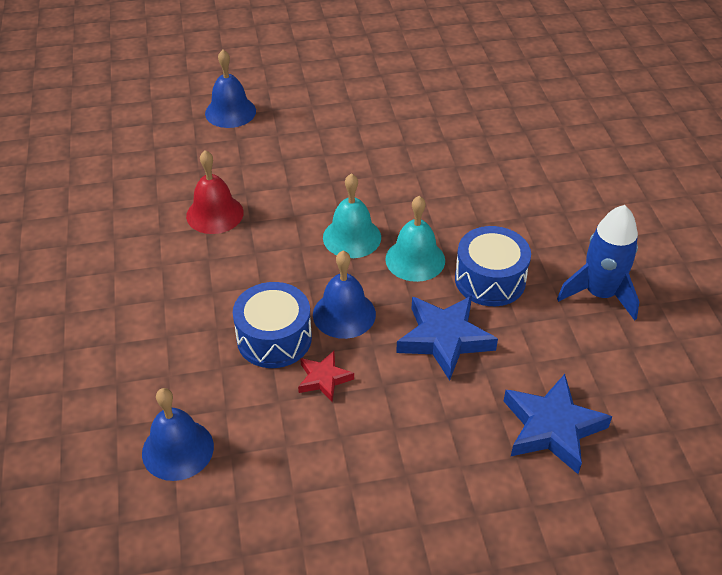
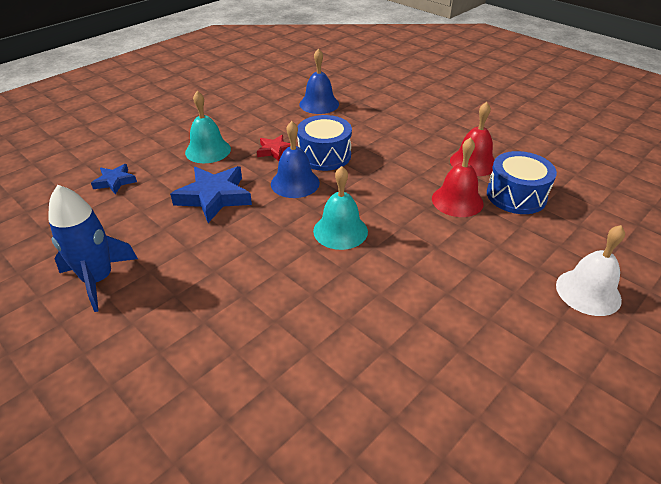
camera: 145 degrees right, 5 degrees down
(136, 244) = (473, 162): none -> red bell
(230, 112) = (588, 292): blue bell -> white bell
(415, 259) = (275, 237): turquoise bell -> turquoise bell (208, 150)
(490, 280) = (203, 249): blue drum -> blue drum (516, 195)
(552, 428) = (115, 181): blue star -> blue star, size x0.56

